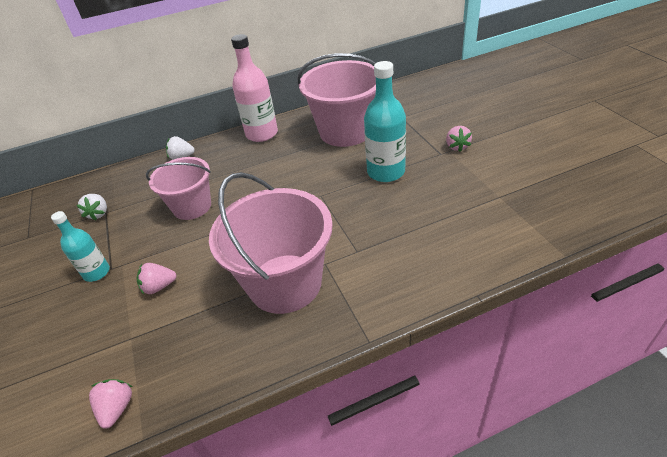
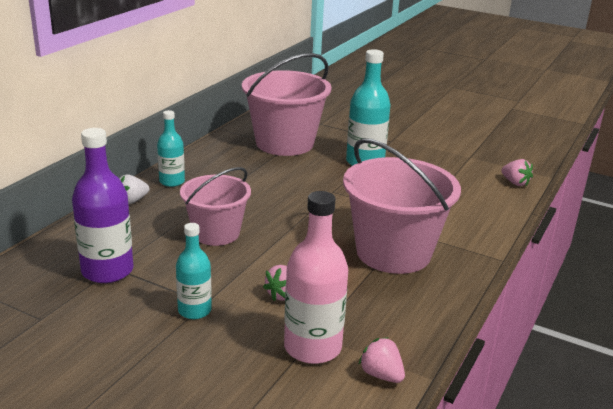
camera: 45 degrees left, 15 degrees down
(98, 213) = (107, 271): white strawberry -> purple bottle
(224, 147) = (172, 181): none -> turquoise bottle
(262, 134) = (198, 162): pink bottle -> pink bottle (312, 347)
(457, 146) = (396, 134): pink strawberry -> pink strawberry (515, 183)

